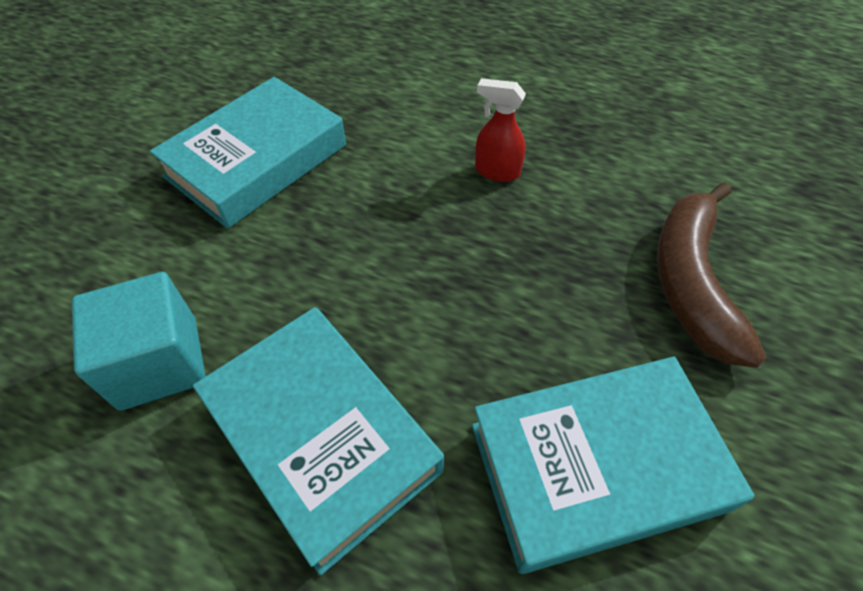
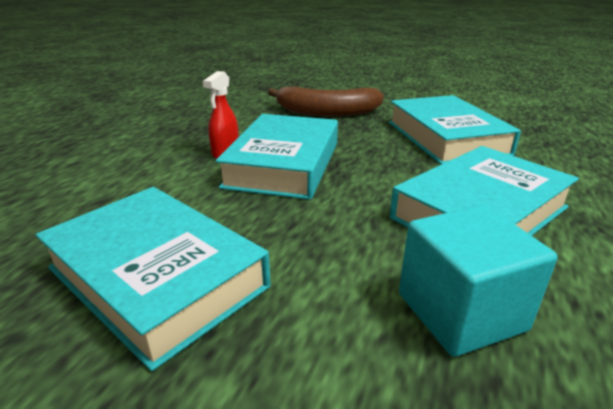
camera: 90 degrees left, 25 degrees down
(465, 229) = (283, 164): none -> turquoise book

